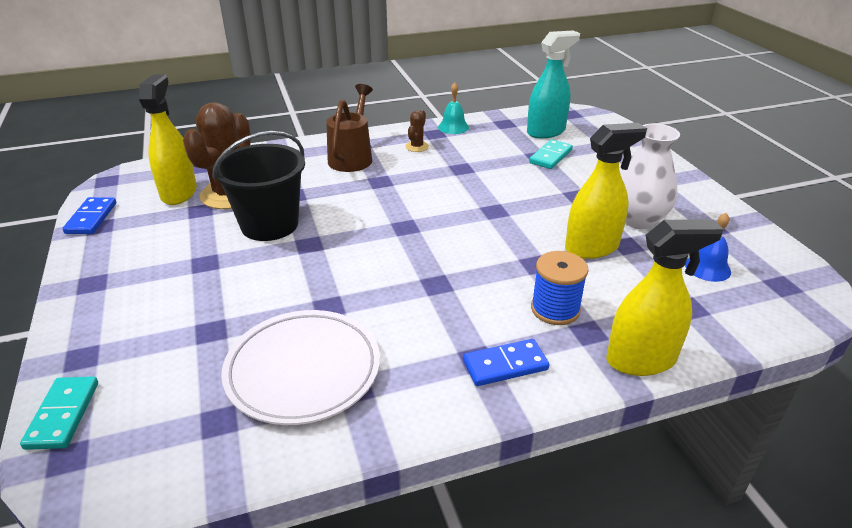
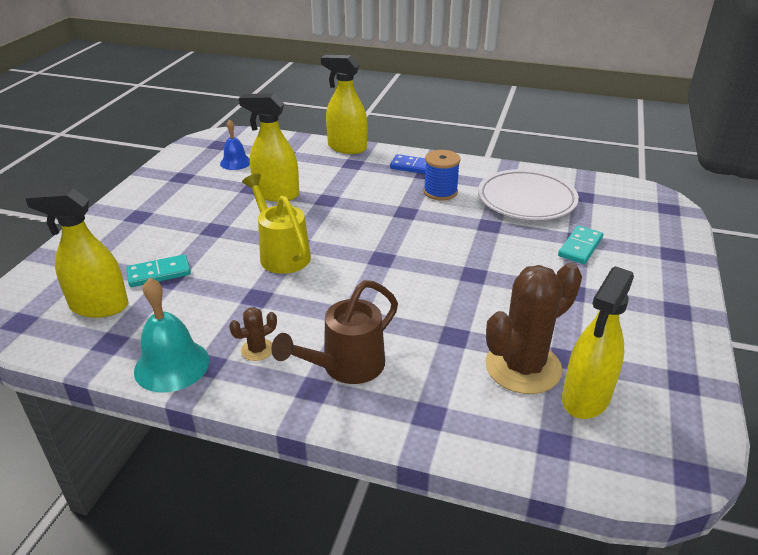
camera: 145 degrees left, 0 degrees up
(63, 415) = (677, 226): turquoise domino -> turquoise domino (580, 247)
(91, 218) = (697, 398): blue domino -> none
(269, 225) = (498, 307): black bucket -> none
(453, 127) = (172, 365): turquoise bell -> turquoise bell, size x1.56
(491, 198) = (281, 254): none -> yellow watering can
(546, 132) = (99, 306): turquoise spray bottle -> yellow spray bottle
(555, 309) = (354, 176): blue spool -> blue spool (440, 192)
(638, 219) = (212, 197): white vase -> none

